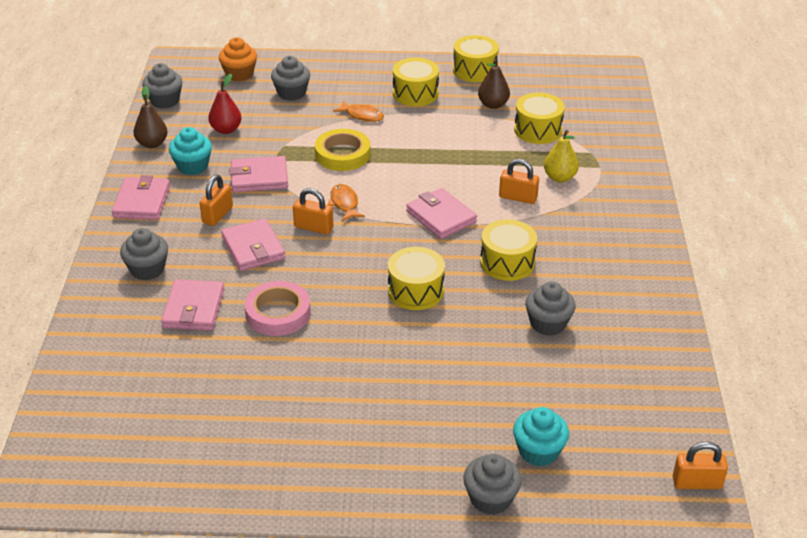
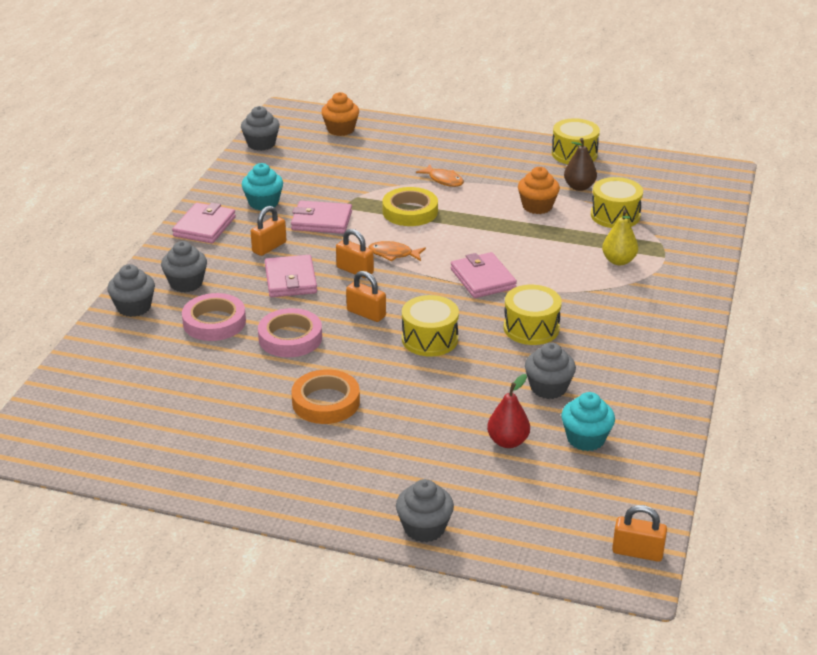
camera: 15 degrees right, 5 degrees down
(152, 144) = (234, 179): brown pear -> none
(193, 308) = (214, 322): pink wallet -> pink tape
(226, 129) = (308, 176): red pear -> red pear (508, 441)
(291, 93) = (383, 152): grey cupcake -> grey cupcake (134, 307)
(341, 378) = (326, 402): none -> orange tape
(344, 203) = (393, 254): orange fish -> orange fish turned 75 degrees counterclockwise
(415, 93) = (505, 167): yellow drum -> none
(462, 131) = (537, 206): none -> orange cupcake
(518, 197) = (567, 273): orange padlock -> orange padlock (366, 313)
(538, 451) = (489, 496): turquoise cupcake -> turquoise cupcake (586, 439)

